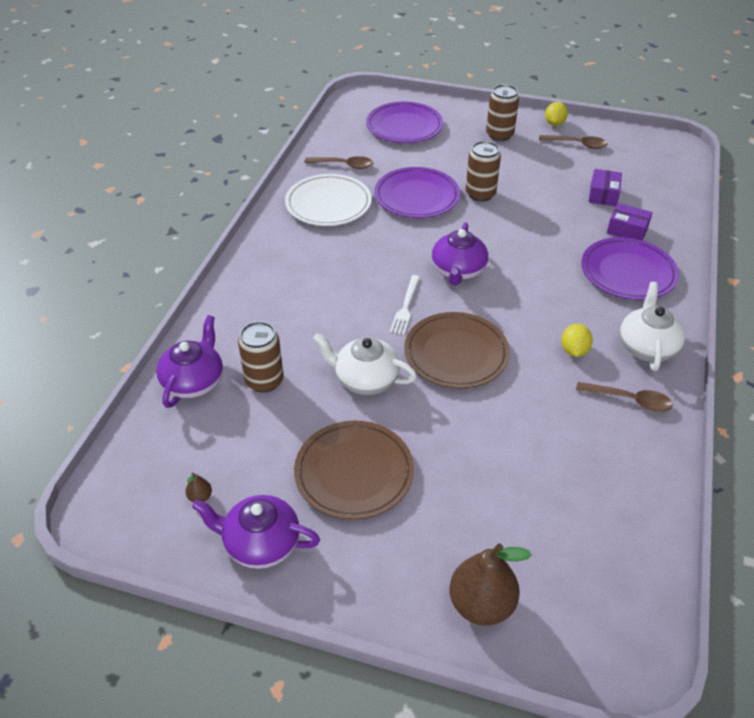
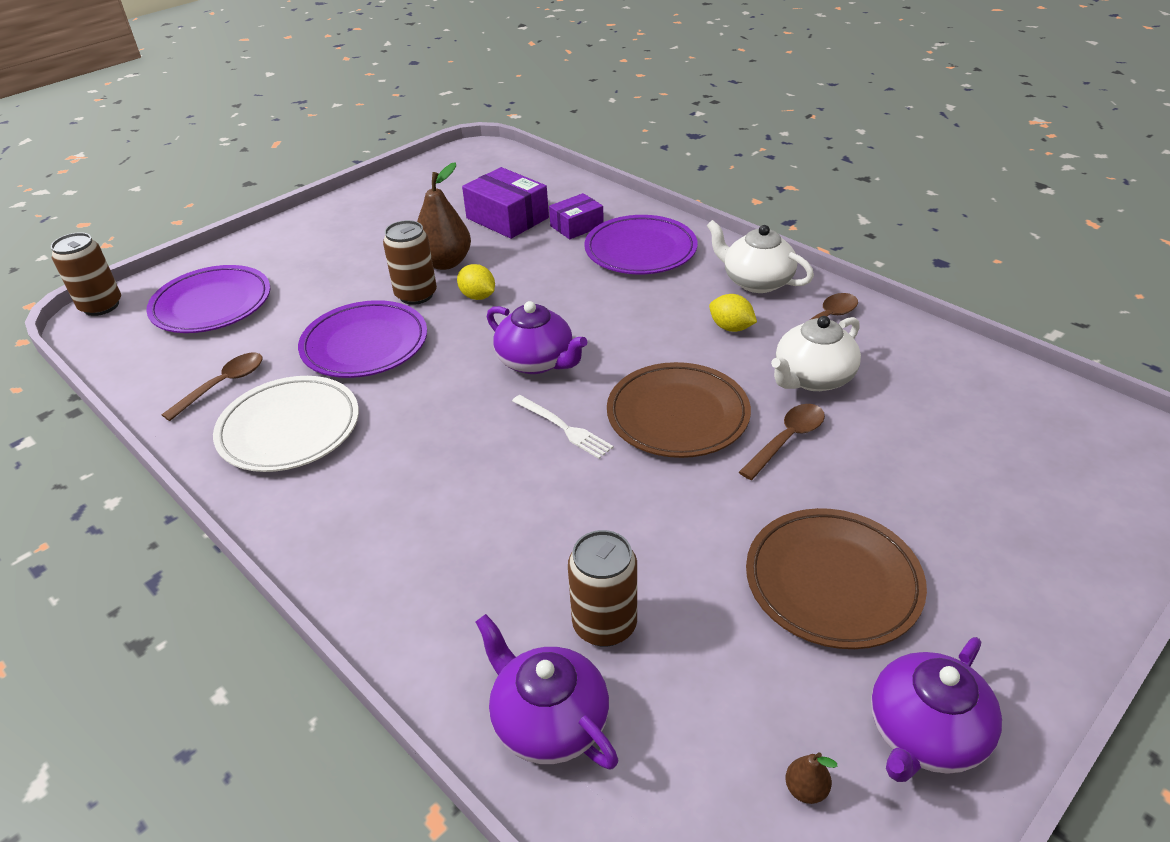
camera: 60 degrees left, 5 degrees down
(365, 379) = (670, 512): white teapot -> white teapot (812, 378)
(481, 604) = (1076, 537): brown pear -> brown pear (445, 263)
(499, 135) = (325, 242): brown can -> brown can (101, 306)
(554, 123) = (353, 201): yellow lemon -> yellow lemon (478, 296)
(577, 144) = (407, 201): brown spoon -> brown spoon (787, 440)
(603, 195) = (507, 218): purple box -> purple box, size x1.58

